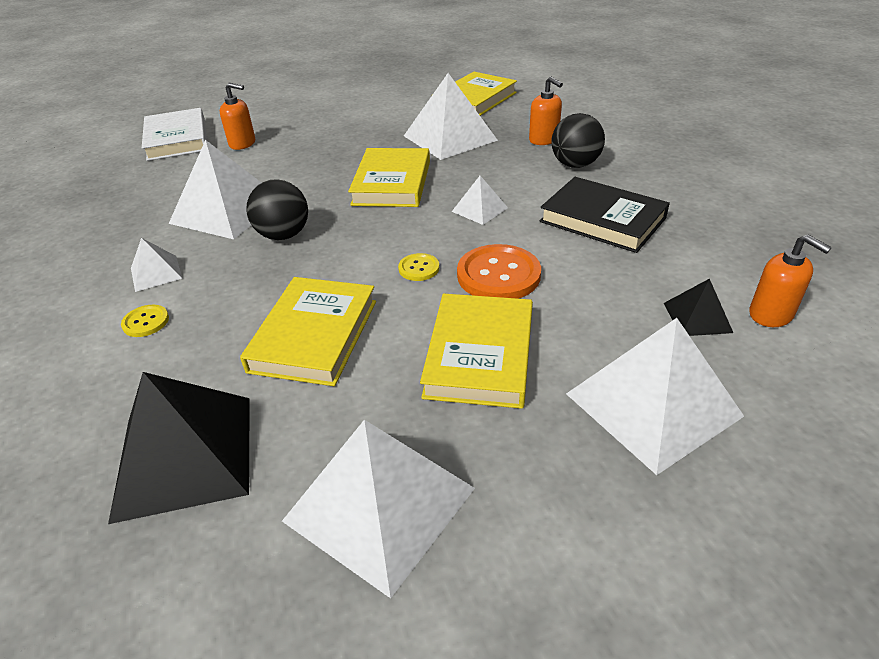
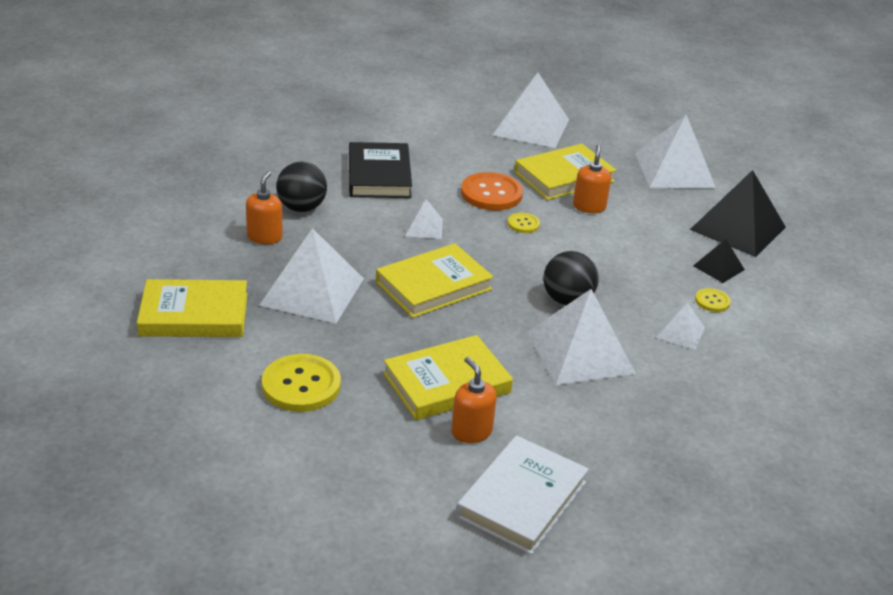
camera: 135 degrees left, 5 degrees down
(314, 335) = (627, 233): yellow book -> yellow book (447, 383)
(363, 111) = (301, 385): none -> yellow button
(697, 317) = (449, 127): black pyramid -> black pyramid (718, 267)
(771, 314) = (421, 110): orange soap dispenser -> orange soap dispenser (589, 207)

